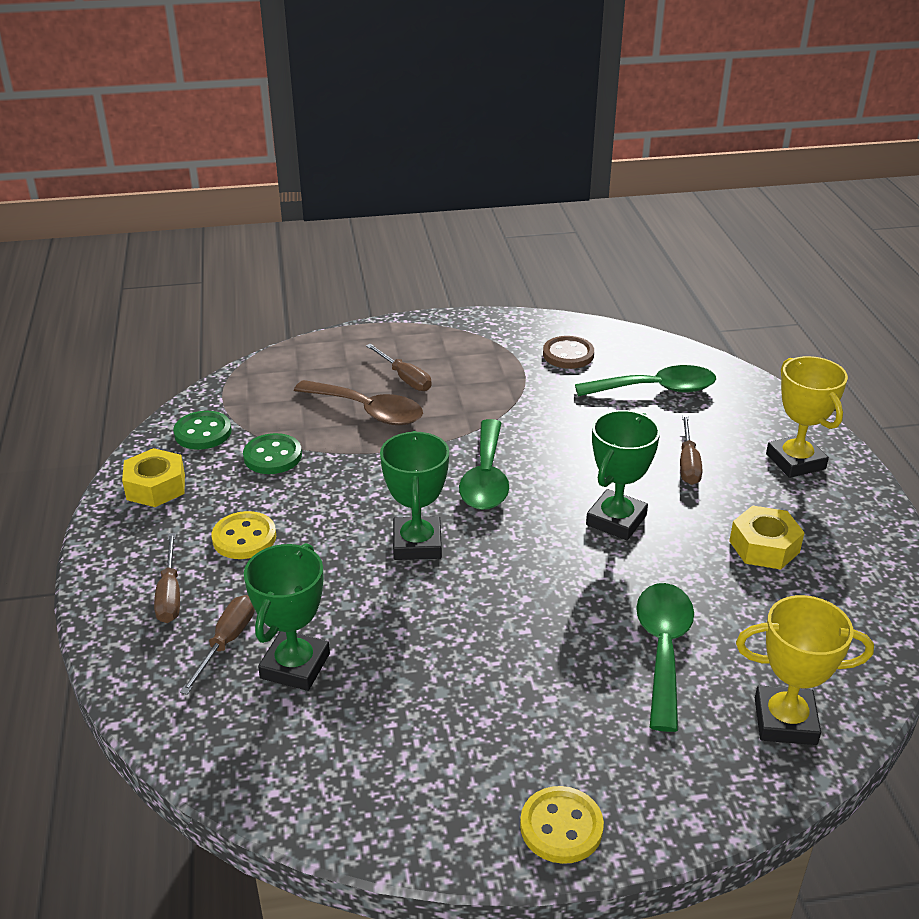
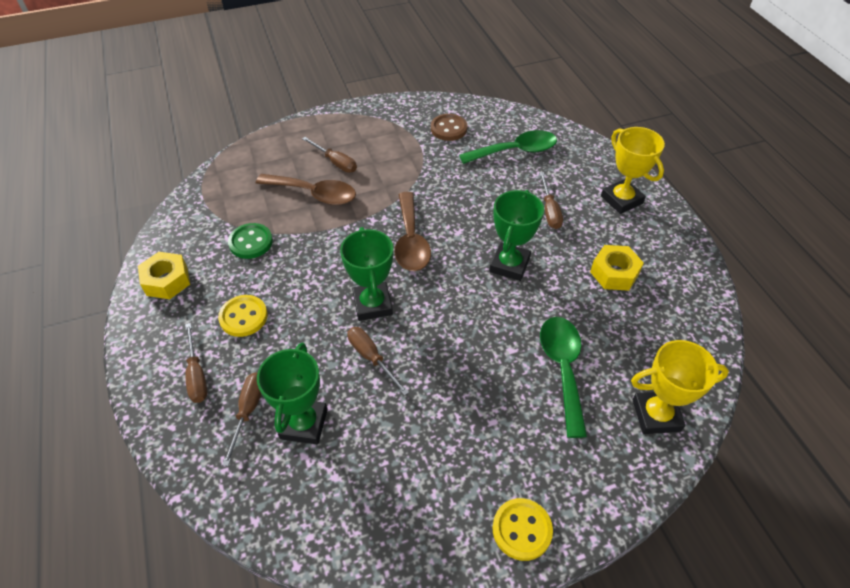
camera: 10 degrees left, 15 degrees up
(203, 432) = (193, 228): green button -> none
(401, 603) = (371, 358): none -> brown screwdriver
(486, 478) = (411, 241): green spoon -> brown spoon

